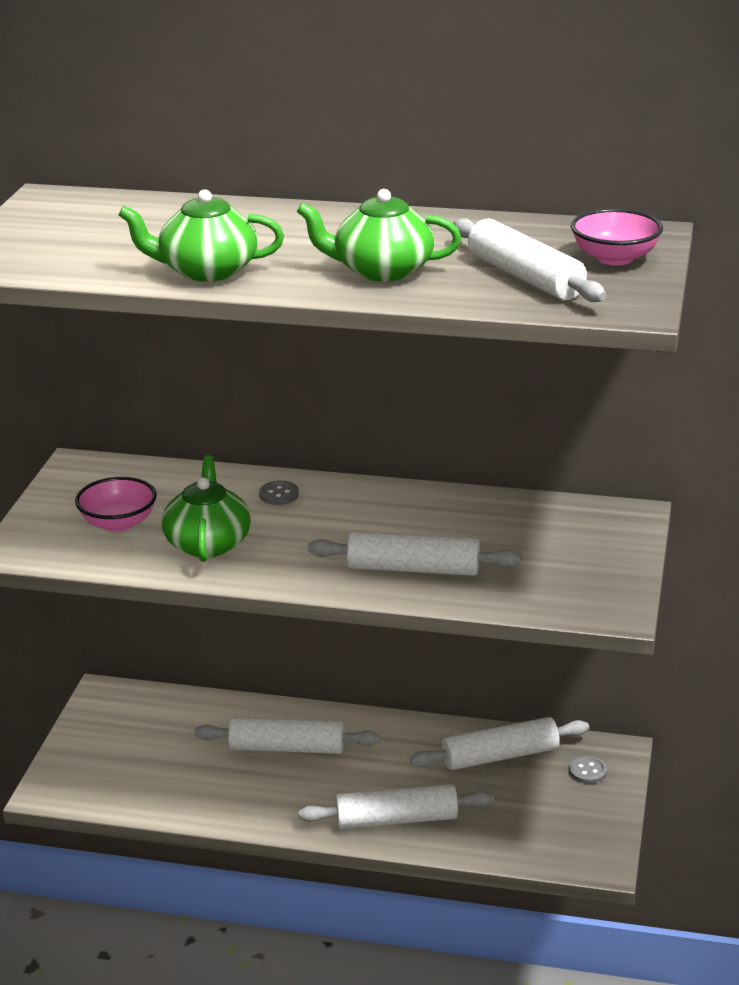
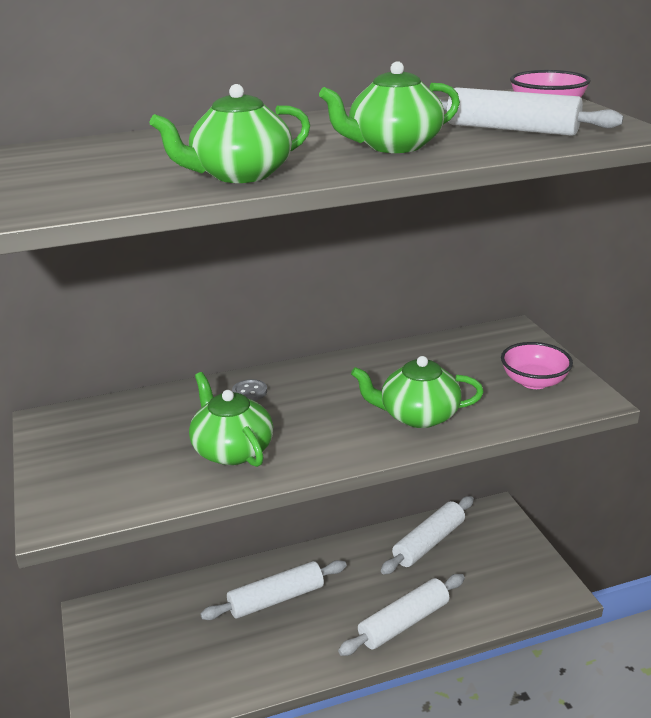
camera: 30 degrees left, 0 degrees up
(118, 523) = (134, 459): pink bowl -> pink bowl (534, 382)
(413, 569) = (418, 415): white rolling pin -> green teapot
(587, 771) = (493, 530): grey button -> none

